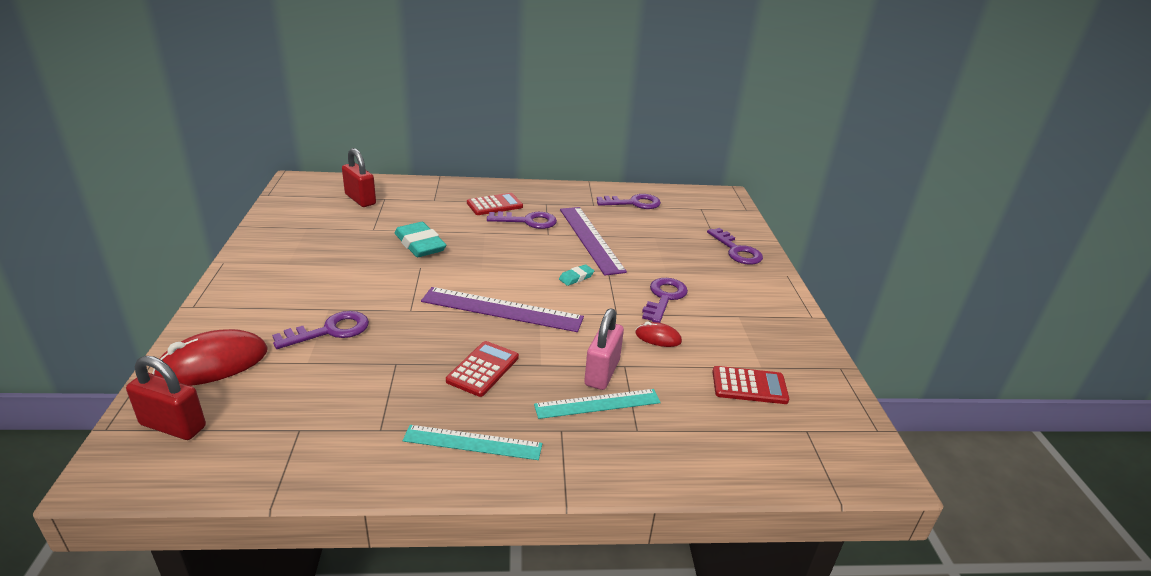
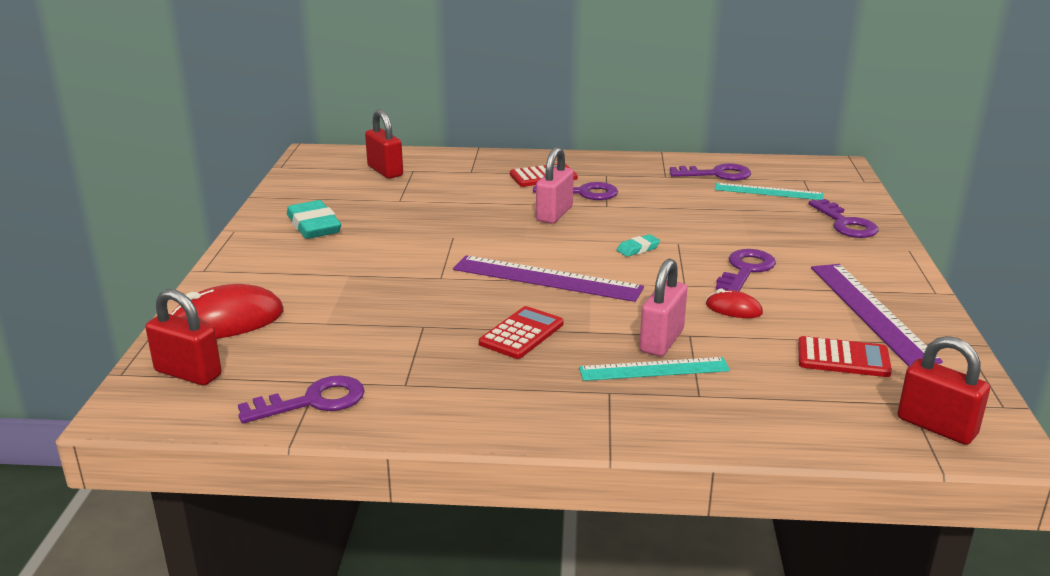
camera: 10 degrees right, 5 degrees down
(330, 331) = (350, 295): purple key -> purple key (313, 401)
(420, 244) = (453, 215): turquoise eraser -> turquoise eraser (313, 226)
(473, 442) = (507, 399): turquoise ruler -> turquoise ruler (768, 191)
(505, 243) = (554, 214): none -> pink padlock
(591, 239) = (659, 211): purple ruler -> purple ruler (871, 311)
(830, 454) = (936, 427): none -> red padlock

